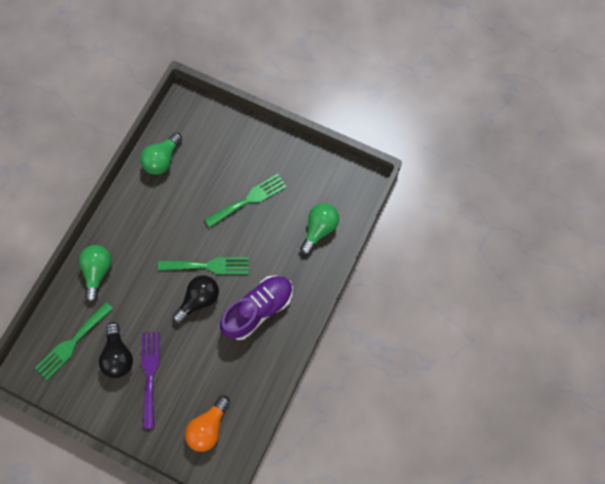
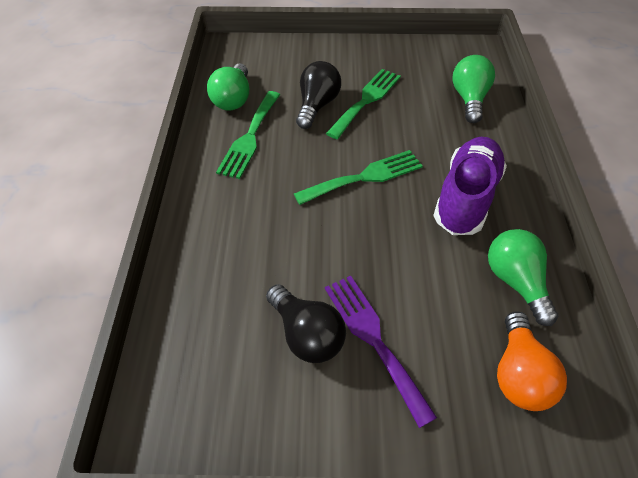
camera: 25 degrees left, 20 degrees down
(72, 343) = (217, 350): green fork -> green fork (250, 137)
(98, 271) = (210, 239): green light bulb -> green light bulb (515, 282)
(199, 300) = (380, 217): black light bulb -> black light bulb (317, 105)

